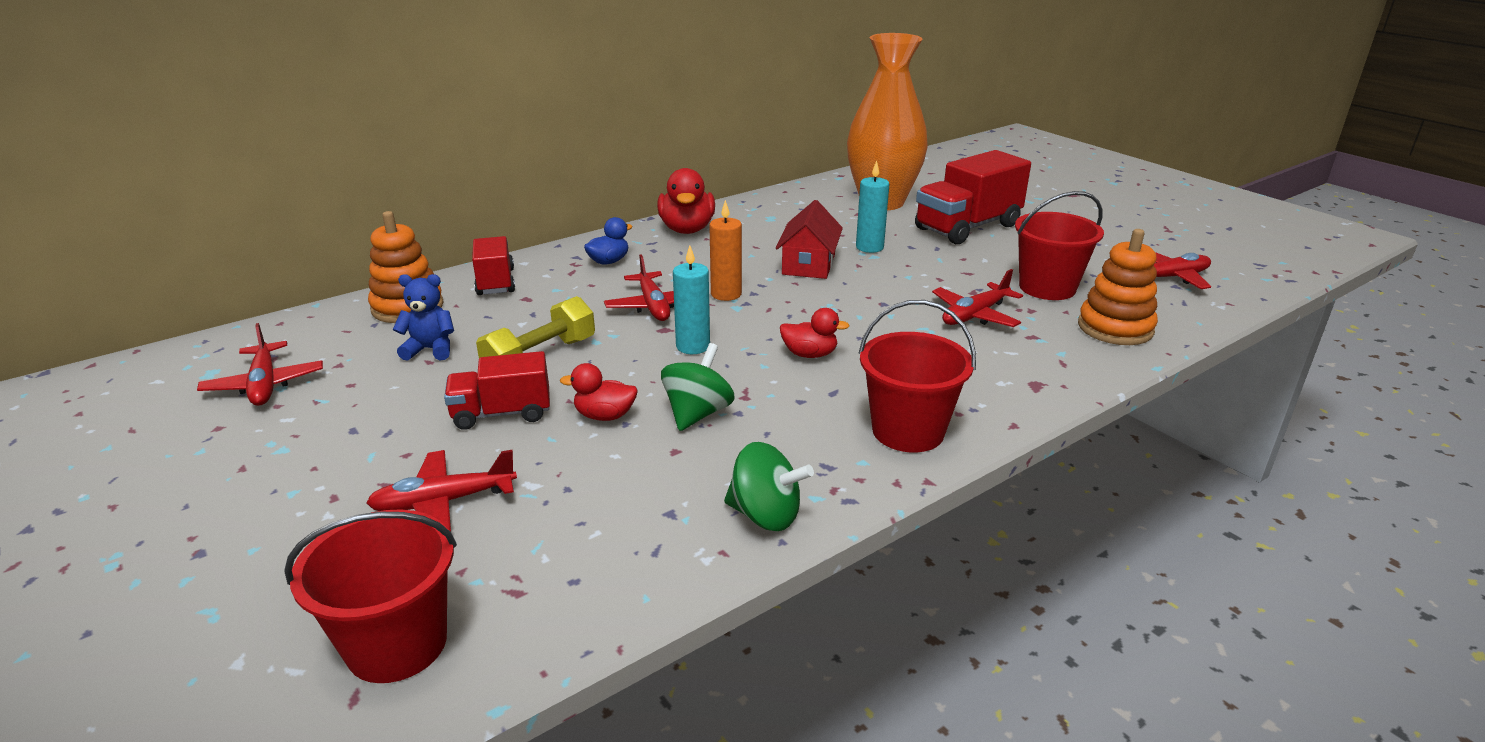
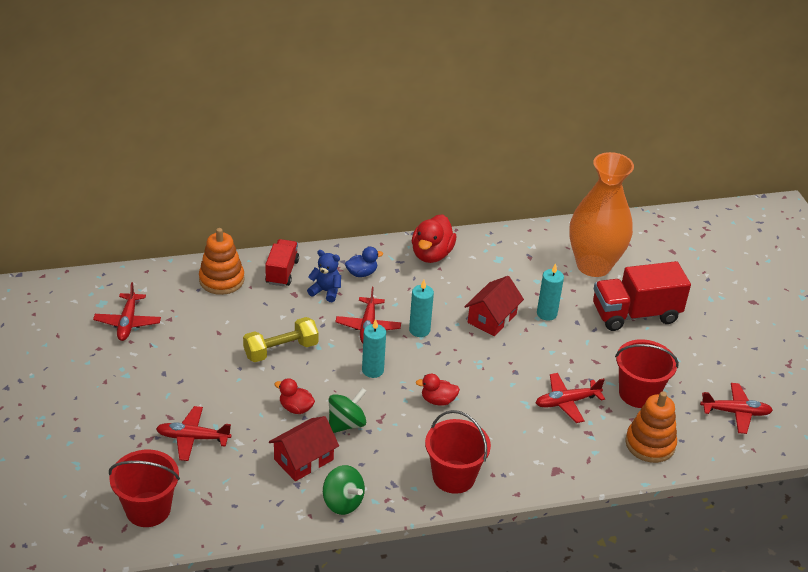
camera: 20 degrees right, 10 degrees up
(430, 349) = (222, 323): blue teddy bear -> blue teddy bear (326, 291)
(502, 413) = (243, 387): red truck -> none
(659, 476) = (303, 459): none -> red house
(726, 294) = (419, 330): orange candle -> turquoise candle
(809, 354) = (438, 400): red duck -> red duck turned 150 degrees clockwise

